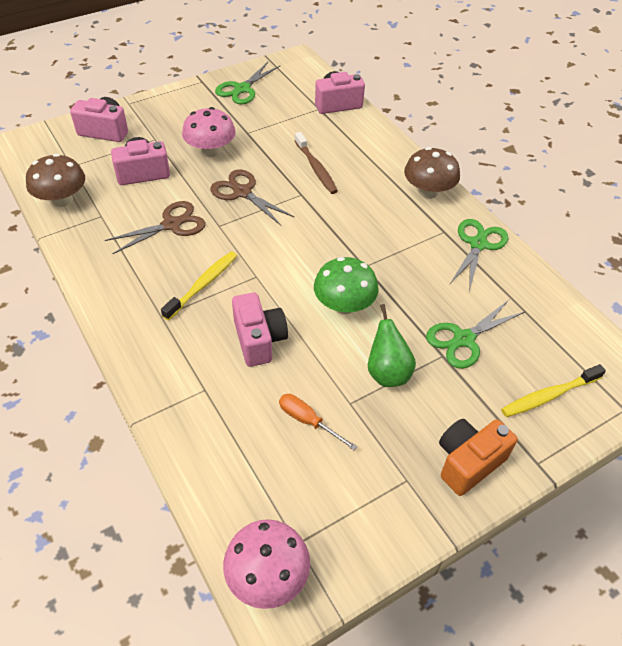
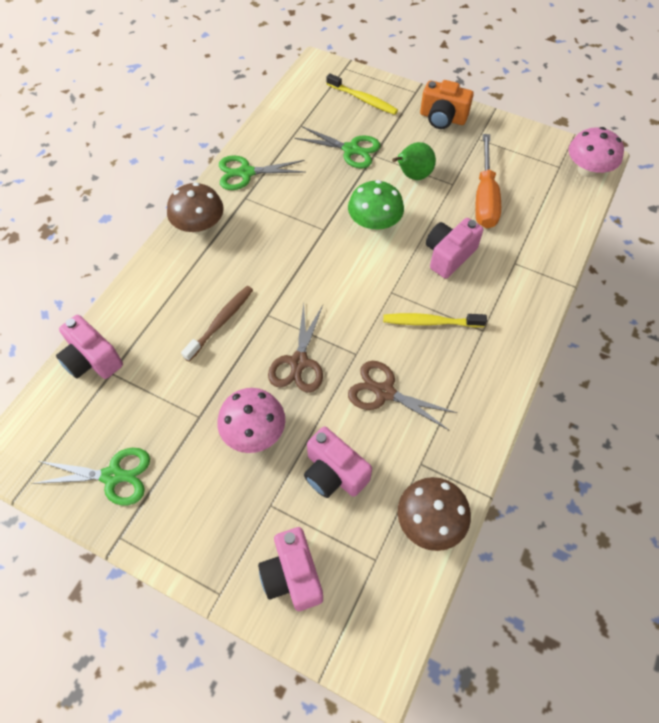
camera: 120 degrees left, 10 degrees up
(308, 421) = (485, 197): orange screwdriver -> orange screwdriver, size x1.79

